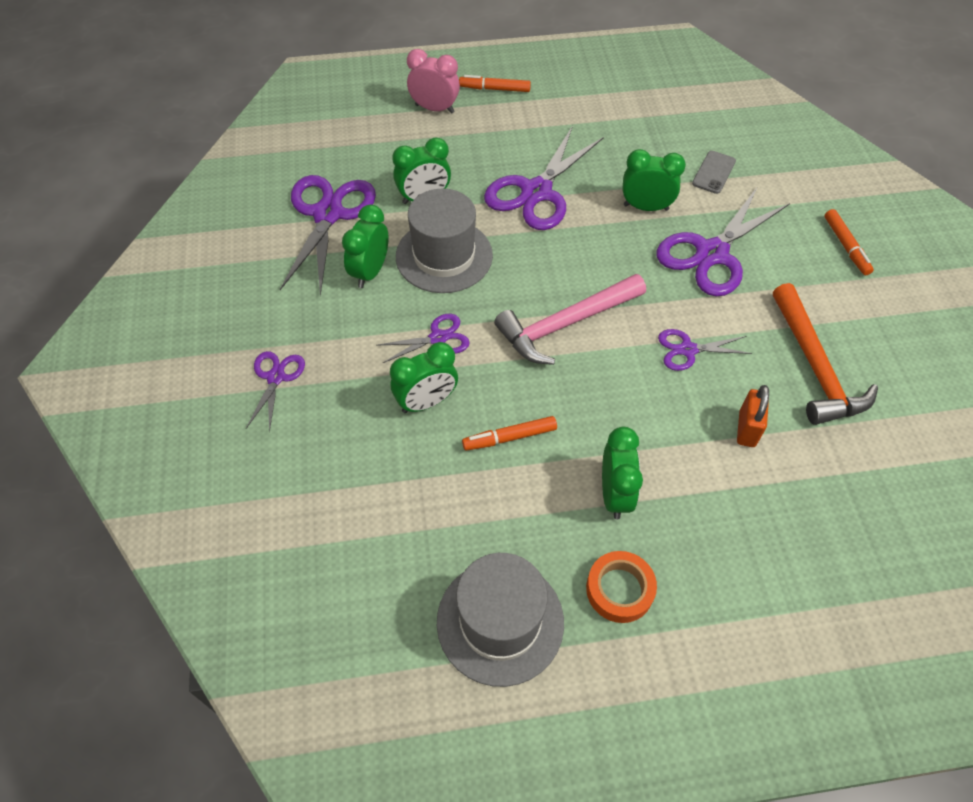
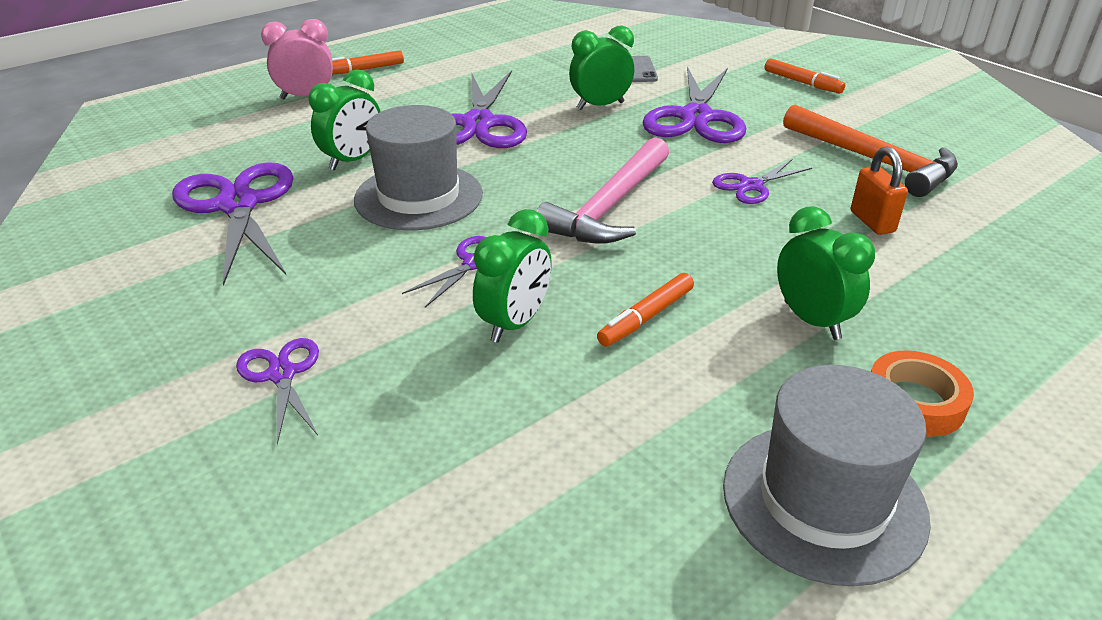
camera: 30 degrees left, 20 degrees down
(370, 272) = (336, 236): green clock -> none

